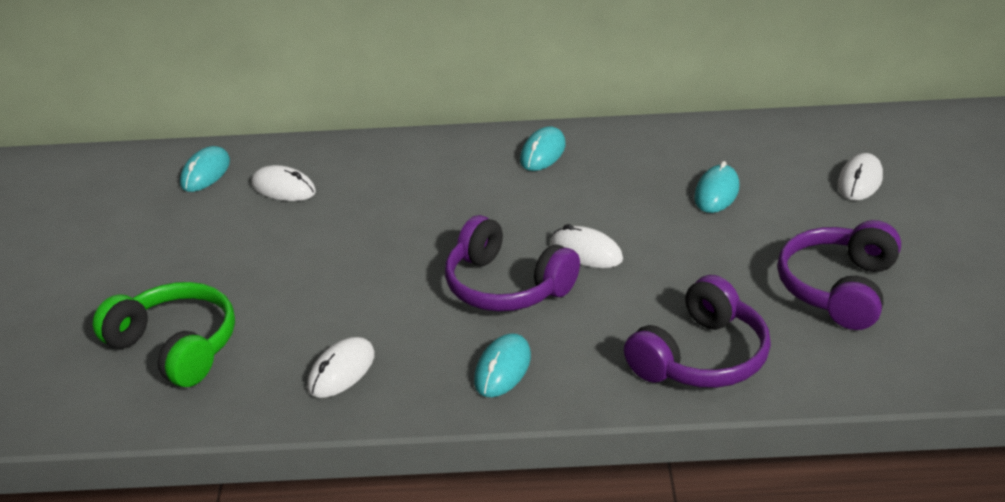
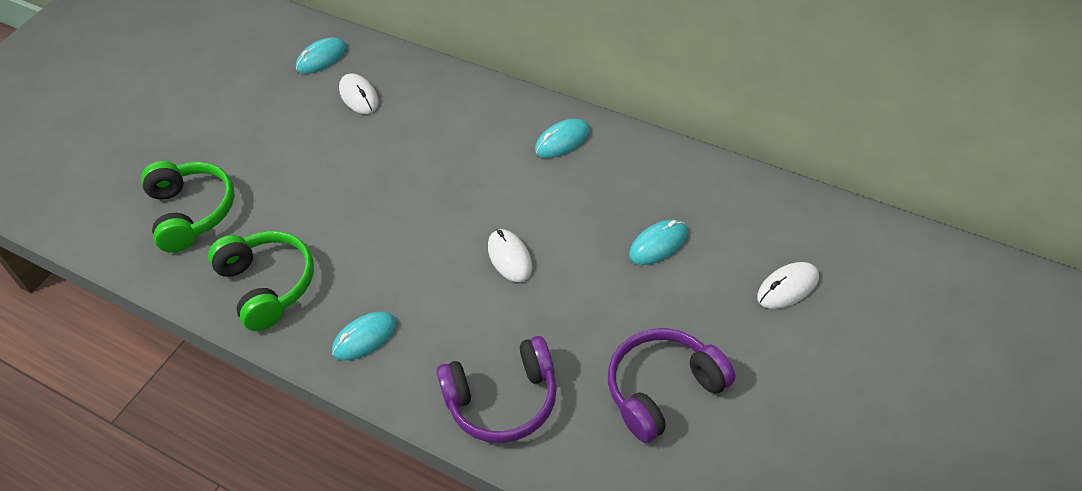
camera: 35 degrees right, 15 degrees up
(341, 371) = (268, 285): white mouse -> green headphones
(506, 286) = (428, 263): purple headphones -> none

